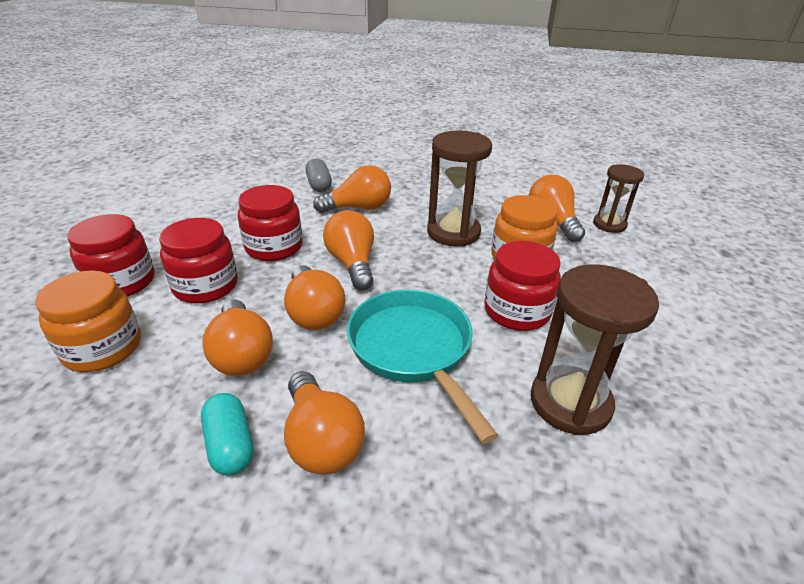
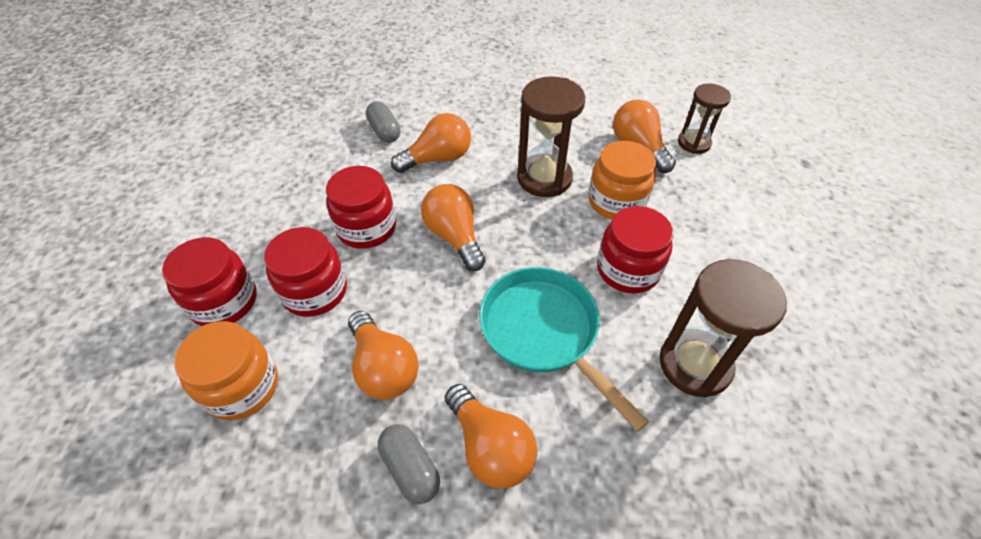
camera: 10 degrees left, 15 degrees up
(230, 445) = (410, 468): turquoise capsule -> grey capsule
(314, 313) = (436, 306): orange light bulb -> none

